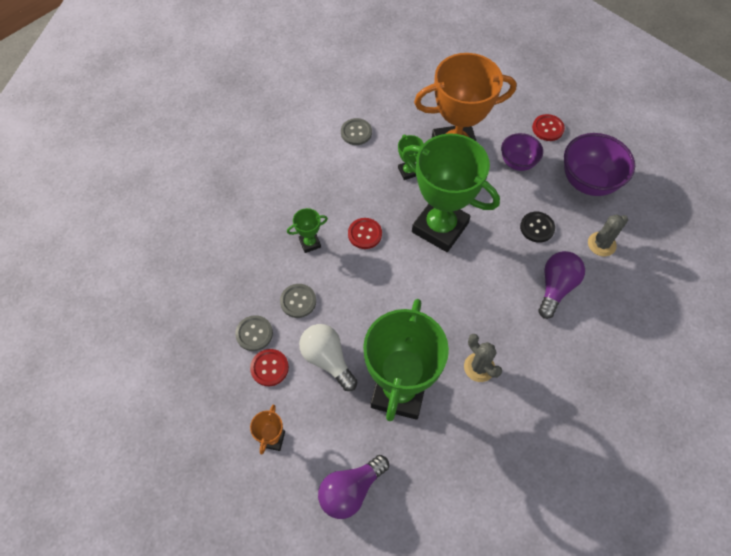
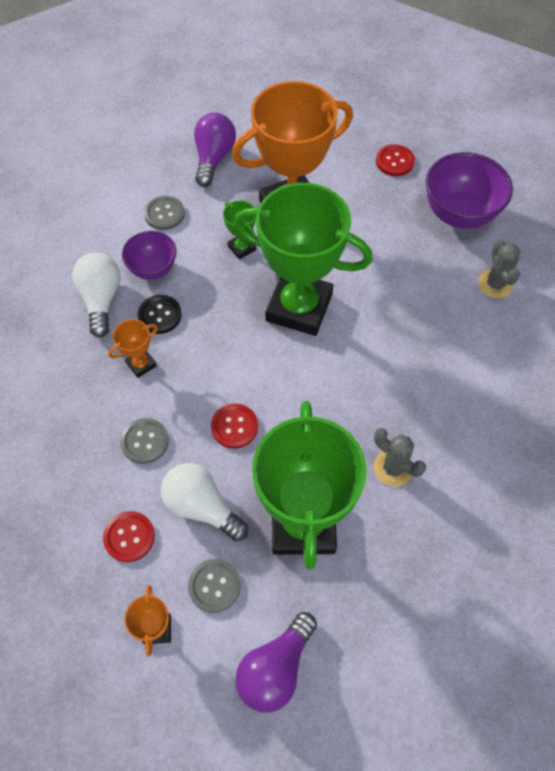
camera: 15 degrees left, 0 degrees up
(254, 333) = (98, 497): grey button -> grey button (214, 586)
(293, 188) = (101, 299): none -> white light bulb
(310, 243) = (141, 364): green trophy -> orange trophy
(365, 234) = (208, 337): red button -> red button (234, 426)
(517, 163) = (370, 209): purple bowl -> purple bowl (153, 269)
(537, 227) = (415, 281): black button -> black button (160, 315)
(556, 287) = (457, 348): purple light bulb -> purple light bulb (213, 158)
(601, 244) = (495, 284): grey cactus -> grey cactus turned 45 degrees counterclockwise

